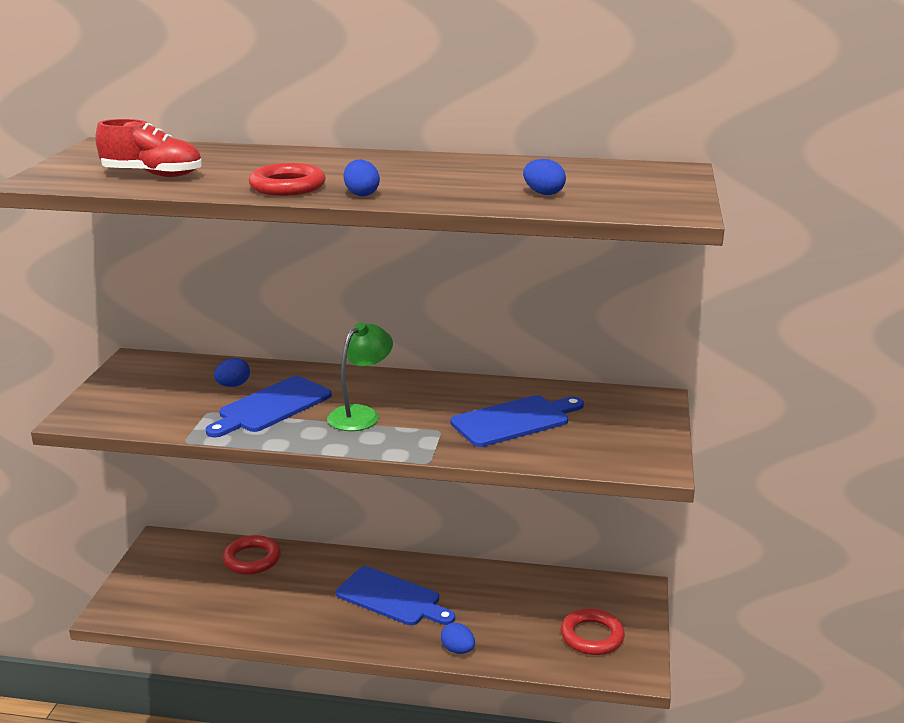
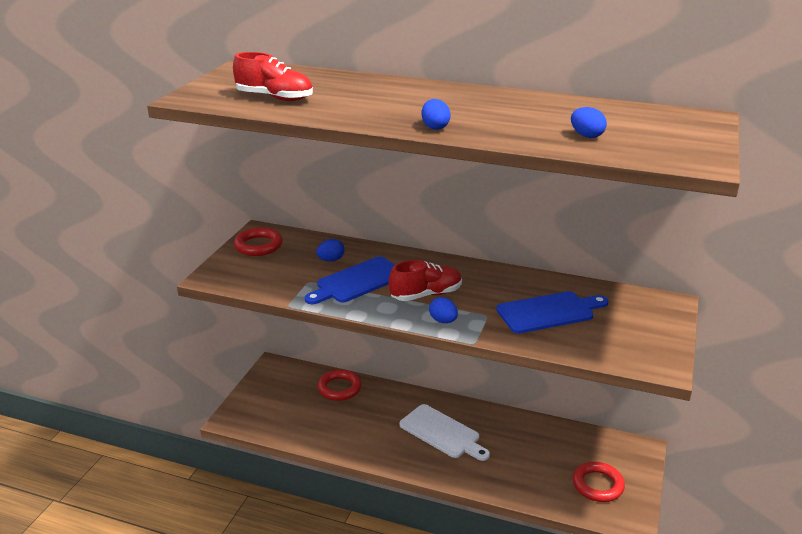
camera: 10 degrees right, 5 degrees up
(287, 186) = (377, 116): red ring -> red ring (258, 245)
(361, 414) = (426, 295): green lamp -> red shoe
(392, 598) = (442, 433): blue cutting board -> white cutting board
(457, 650) = (488, 483): blue egg -> blue egg (443, 321)

